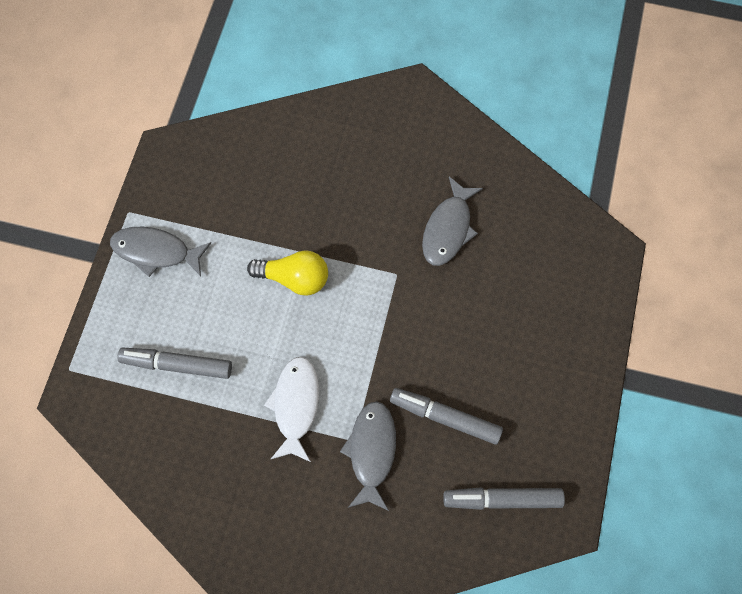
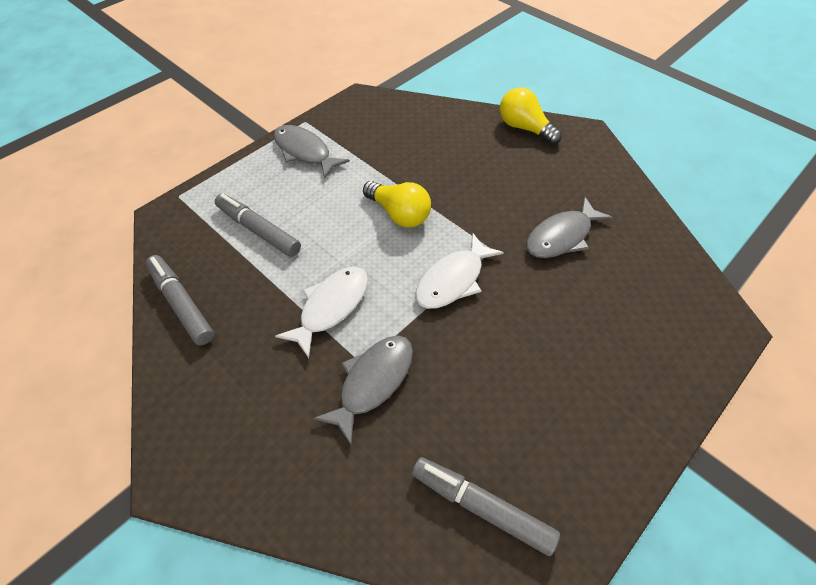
camera: 30 degrees right, 15 degrees down
(353, 112) = (524, 128): none -> yellow light bulb
(381, 323) = (453, 280): none -> white fish
(446, 418) = (466, 390): grey marker -> grey marker (182, 304)

